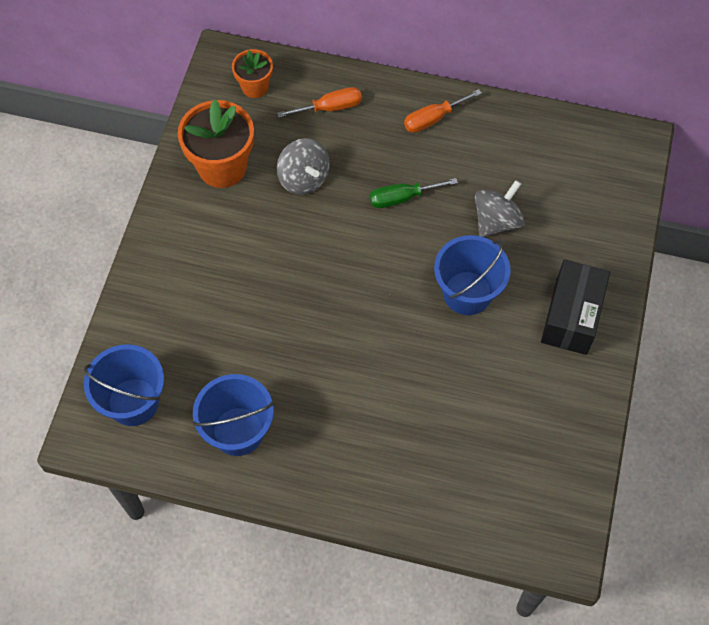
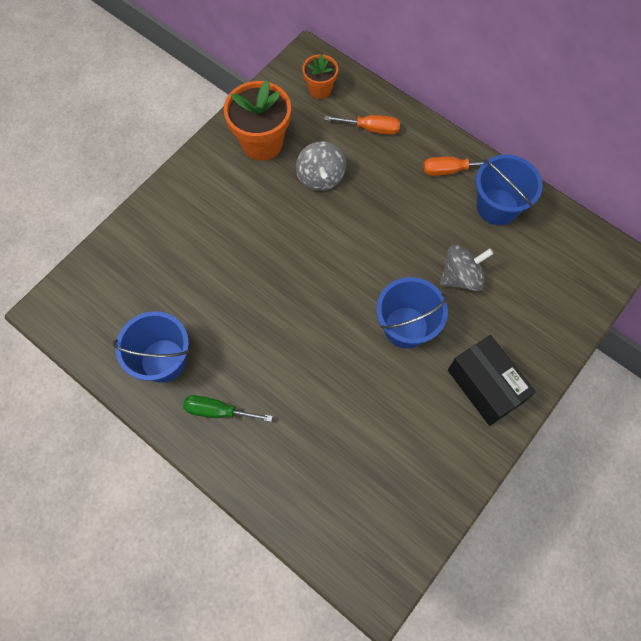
camera: 25 degrees right, 5 degrees up
(133, 402) = (97, 300): blue bucket -> blue bucket (497, 207)
(402, 198) = (391, 225): green screwdriver -> green screwdriver (218, 411)
(571, 317) = (485, 386): black box -> black box turned 75 degrees counterclockwise

